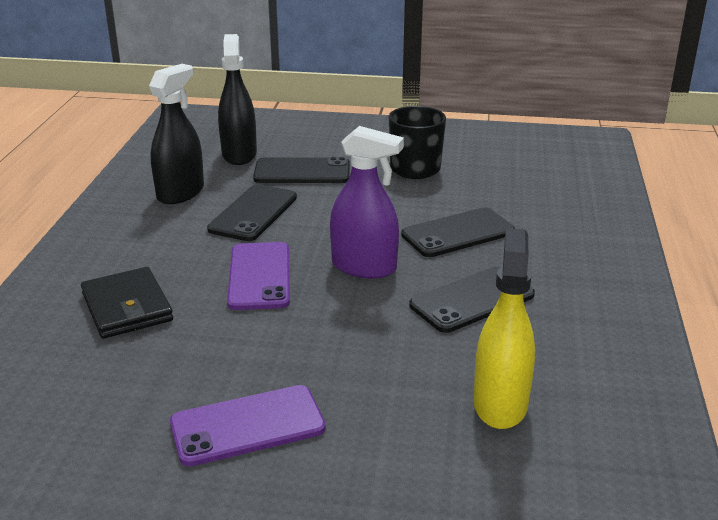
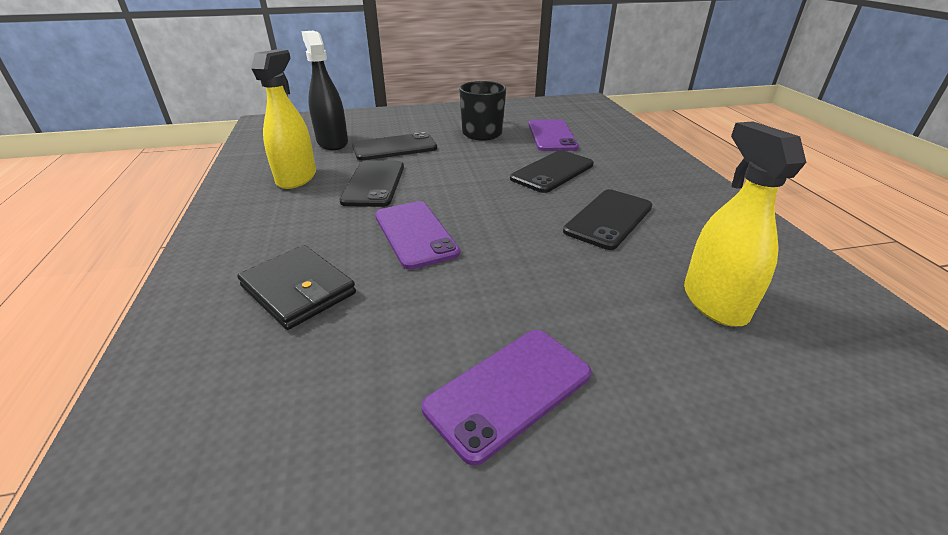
camera: 20 degrees left, 5 degrees up
(180, 193) = (296, 178): black spray bottle -> yellow spray bottle
(364, 267) = (501, 209): purple spray bottle -> none
(498, 185) = (551, 136): none -> purple phone

